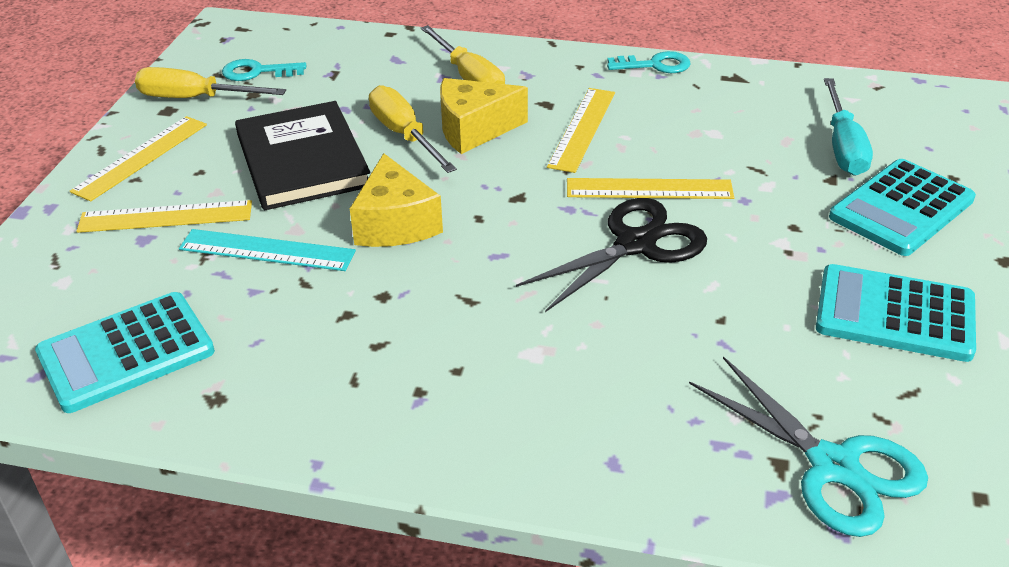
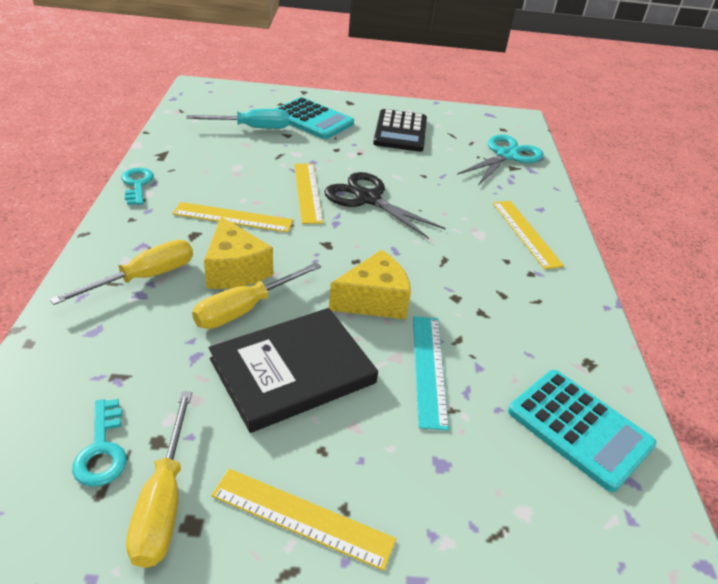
camera: 105 degrees left, 0 degrees up
(165, 217) = (404, 456): yellow ruler -> yellow ruler (525, 233)
(894, 314) = (400, 131): turquoise calculator -> black calculator

